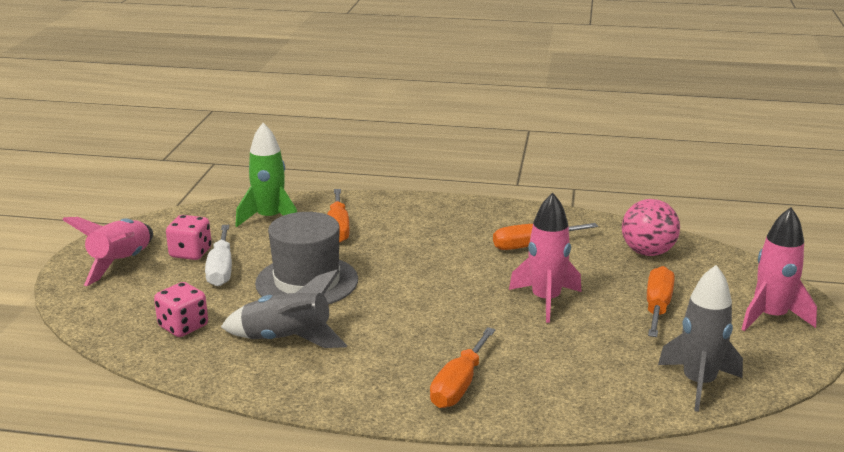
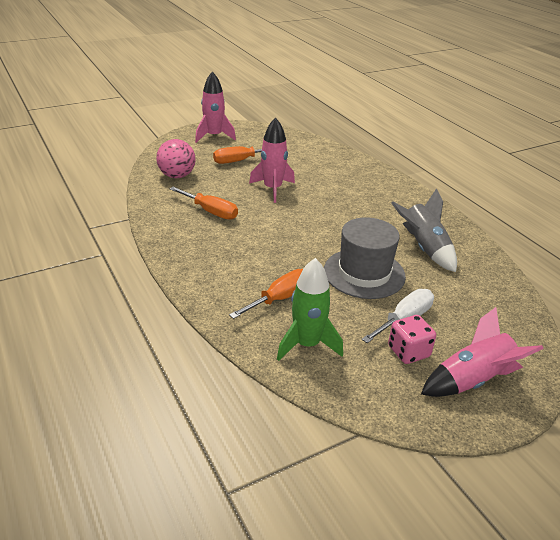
camera: 130 degrees left, 10 degrees up
(183, 326) = (474, 292): pink dice -> none
(459, 385) = (378, 187): orange screwdriver -> none
(698, 383) = (294, 141): grey rocket -> none

